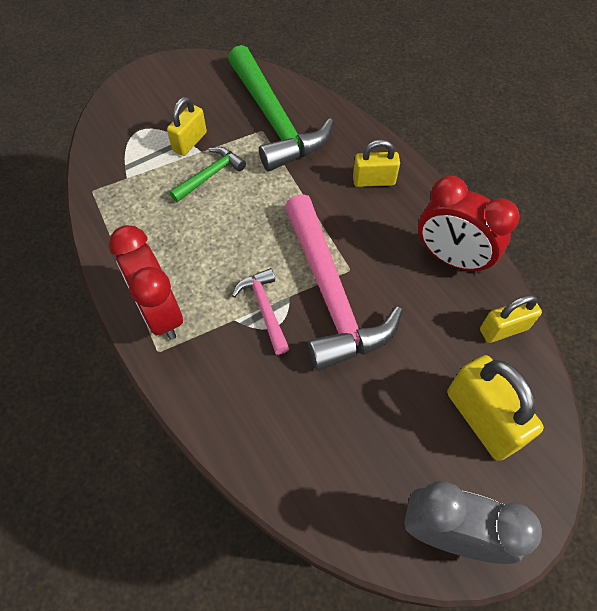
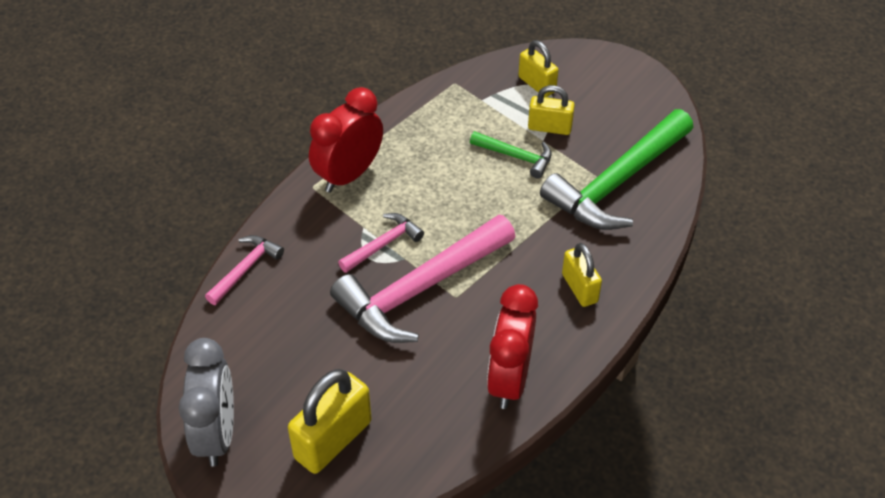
camera: 70 degrees right, 10 degrees down
(240, 448) = (245, 269): none -> pink hammer
(503, 329) = (441, 442): yellow padlock -> yellow padlock (537, 84)

